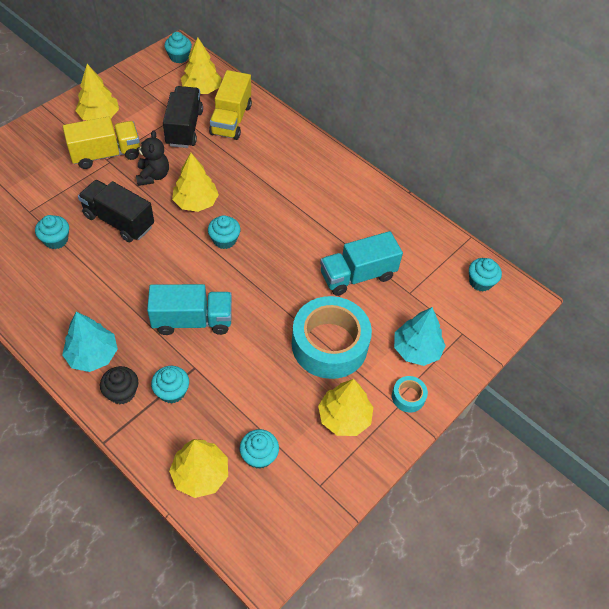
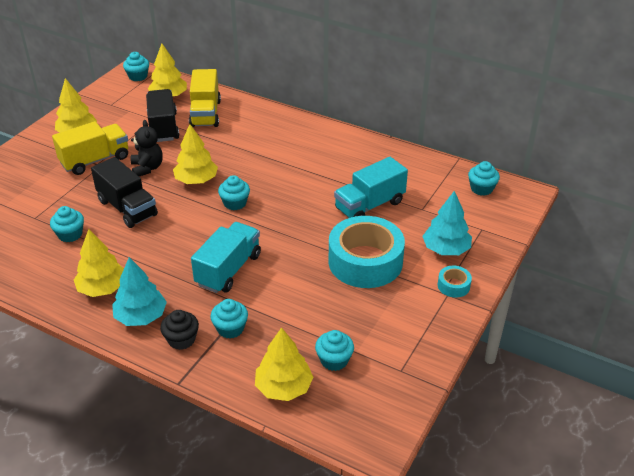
camera: 10 degrees left, 15 degrees down
(119, 221) = (127, 208): black truck -> black truck turned 150 degrees counterclockwise
(192, 320) = (228, 270): turquoise truck -> turquoise truck turned 45 degrees counterclockwise
(344, 417) = (401, 313): yellow tree -> yellow tree (102, 288)

